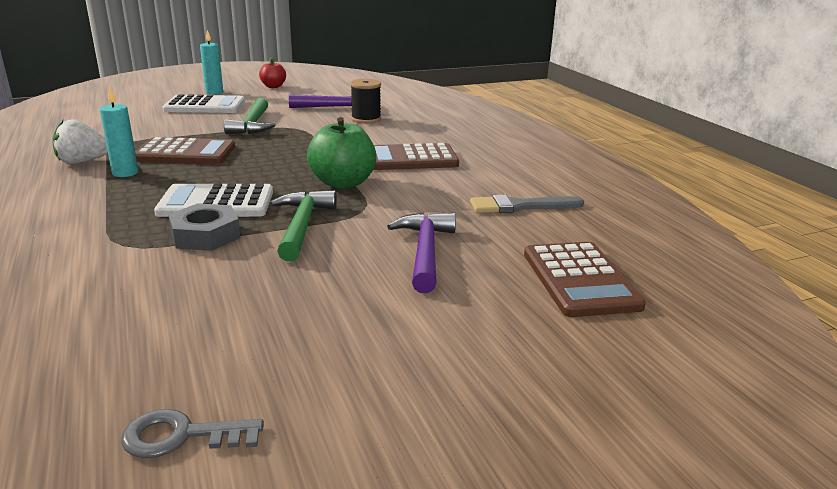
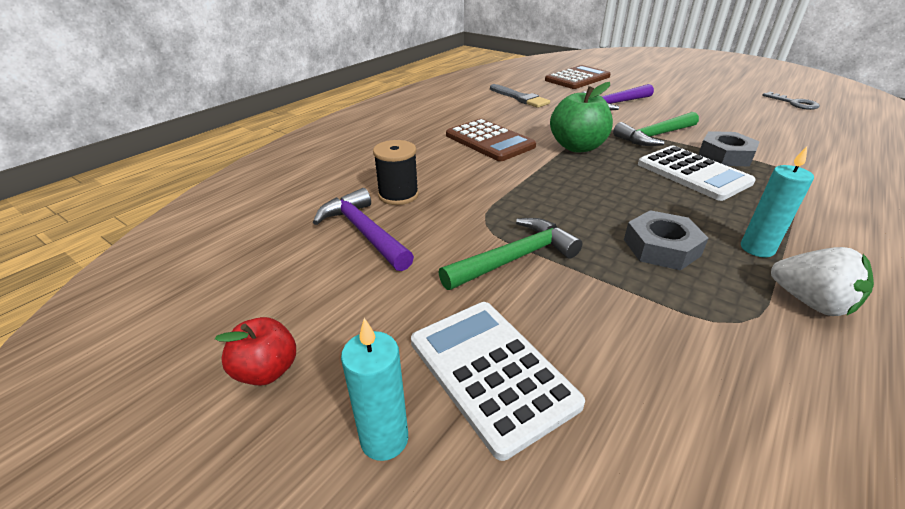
camera: 120 degrees left, 10 degrees up
(185, 153) = (661, 247): brown calculator -> grey nut

